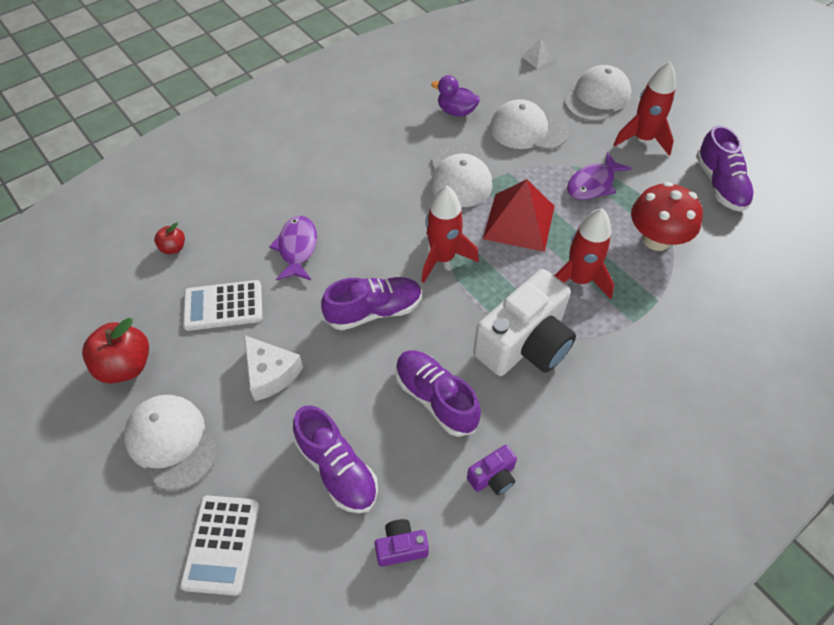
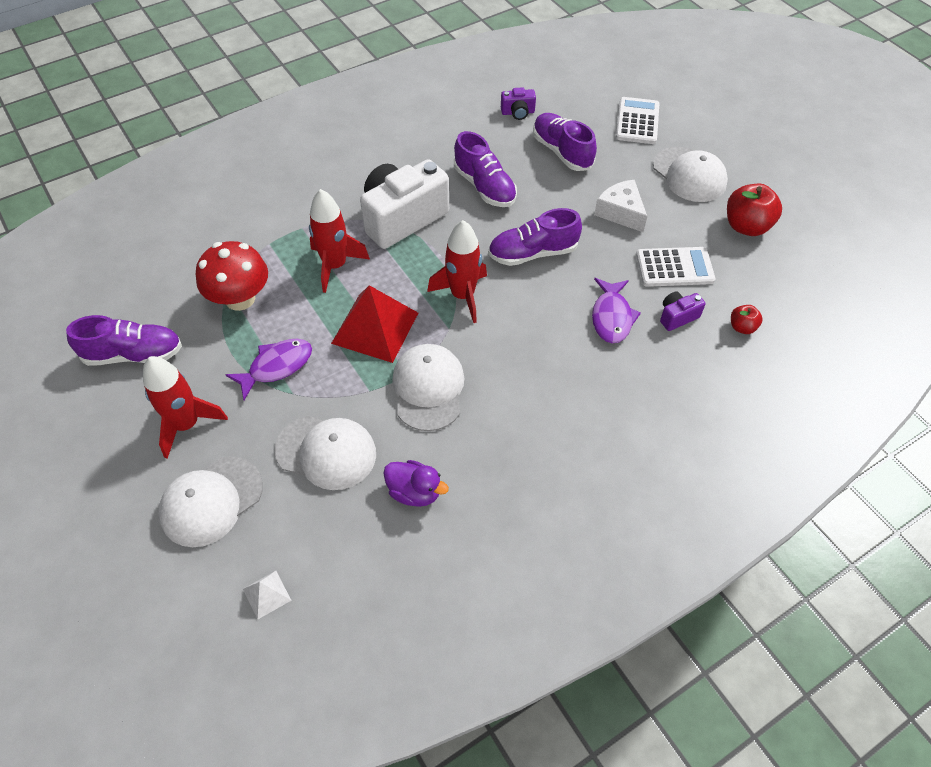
camera: 175 degrees left, 0 degrees up
(493, 477) = (449, 140): purple camera -> purple camera (677, 317)
(720, 184) = (133, 354): purple shoe -> purple shoe turned 90 degrees clockwise

